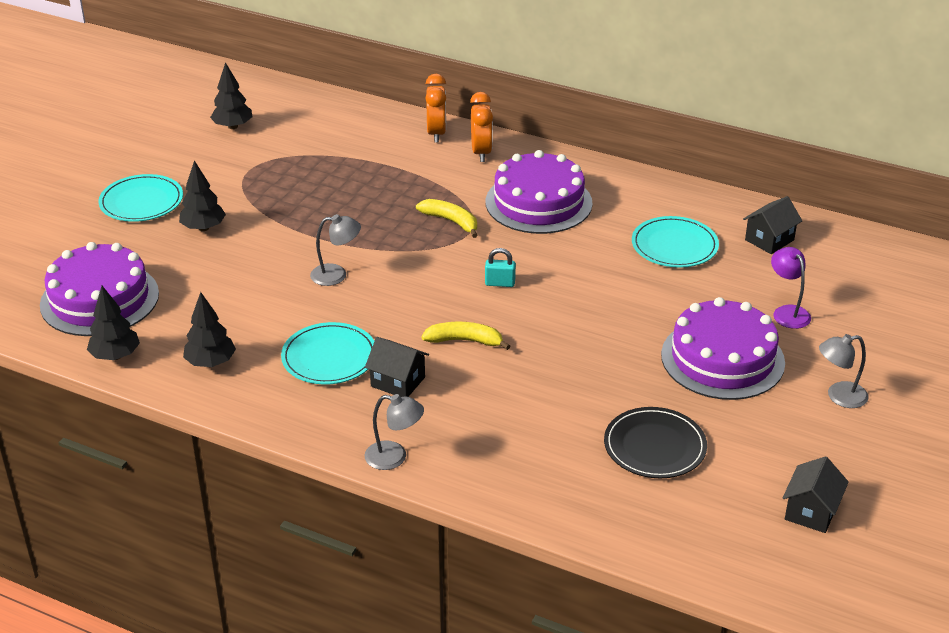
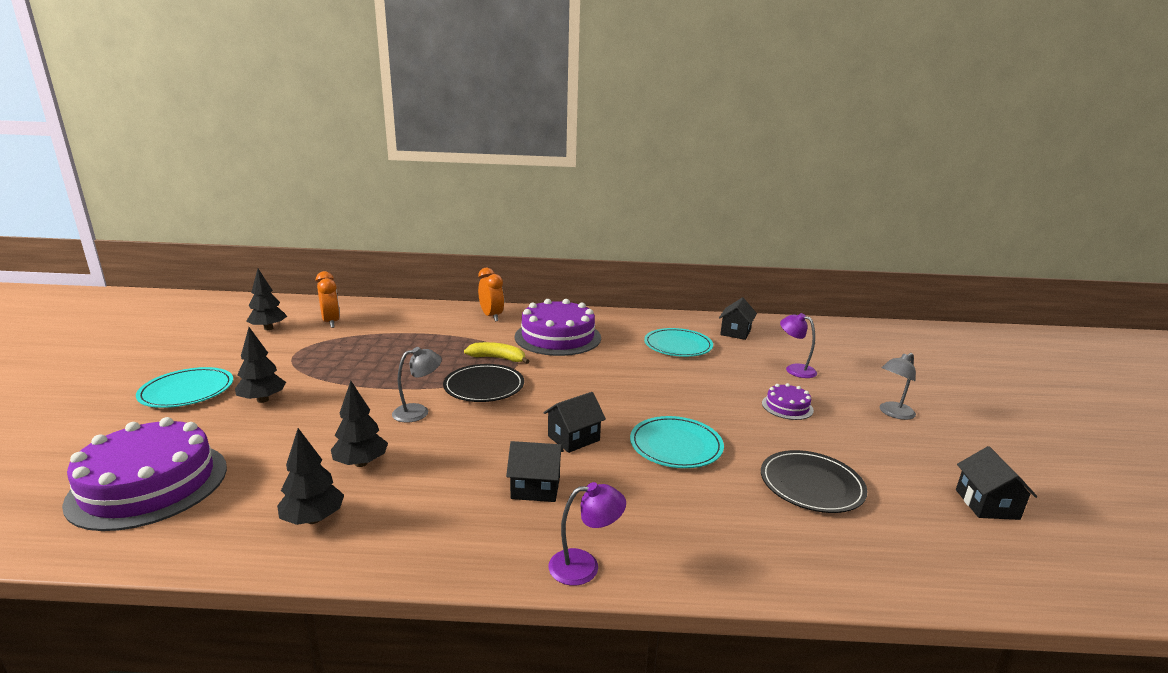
camera: 25 degrees left, 15 degrees down
(115, 356) = (181, 541): black tree -> black tree (361, 463)
(329, 357) = (450, 482): turquoise plate -> turquoise plate (676, 445)
(394, 457) = (584, 566): grey lamp -> purple lamp
(415, 257) = (484, 386): none -> black plate
(436, 133) = (449, 311): orange clock -> orange clock (331, 322)
(465, 341) = (573, 438): yellow banana -> black house
(500, 283) = (570, 391): turquoise padlock -> none
(722, 359) = (787, 406): purple cake -> purple cake, size x0.47

